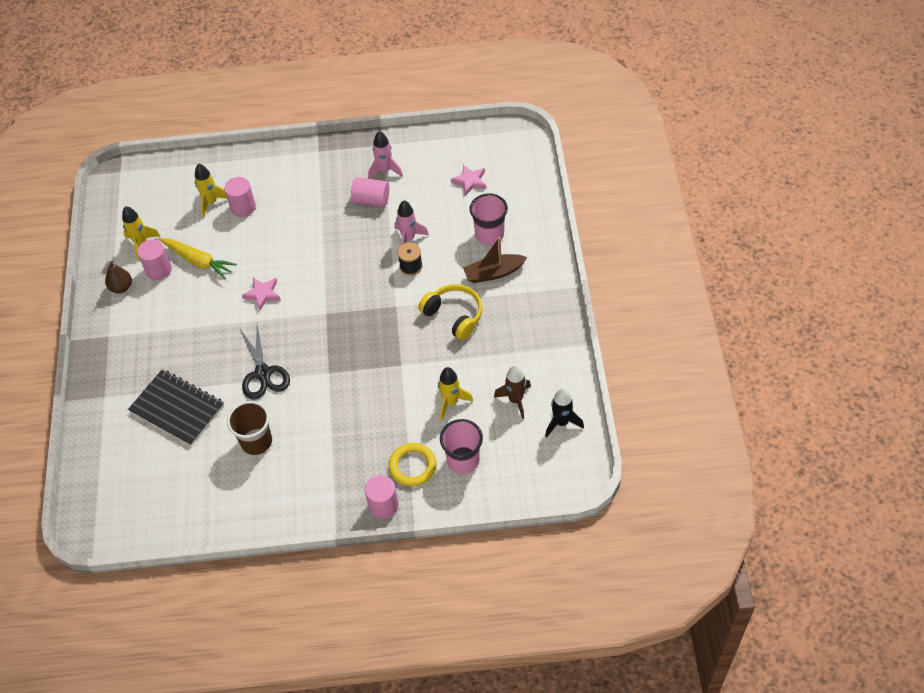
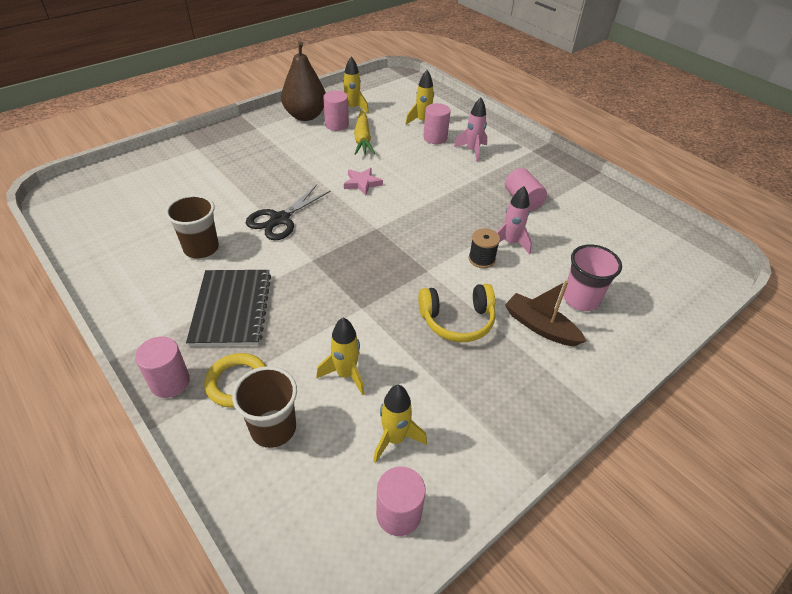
camera: 50 degrees right, 10 degrees down
(121, 287) = (305, 116): brown pear -> brown pear, size x1.92
(177, 409) = (209, 188): black notebook -> black notebook (231, 309)
(385, 170) = (561, 194): pink rocket -> pink rocket (472, 151)
(454, 315) = (457, 320): yellow headphones -> yellow headphones turned 75 degrees clockwise
(463, 460) = (273, 428): pink cup -> brown cup
(470, 181) = (620, 254): pink star -> none
(515, 400) = (394, 439): brown rocket -> yellow rocket
(561, 422) = (398, 513): black rocket -> pink cylinder

